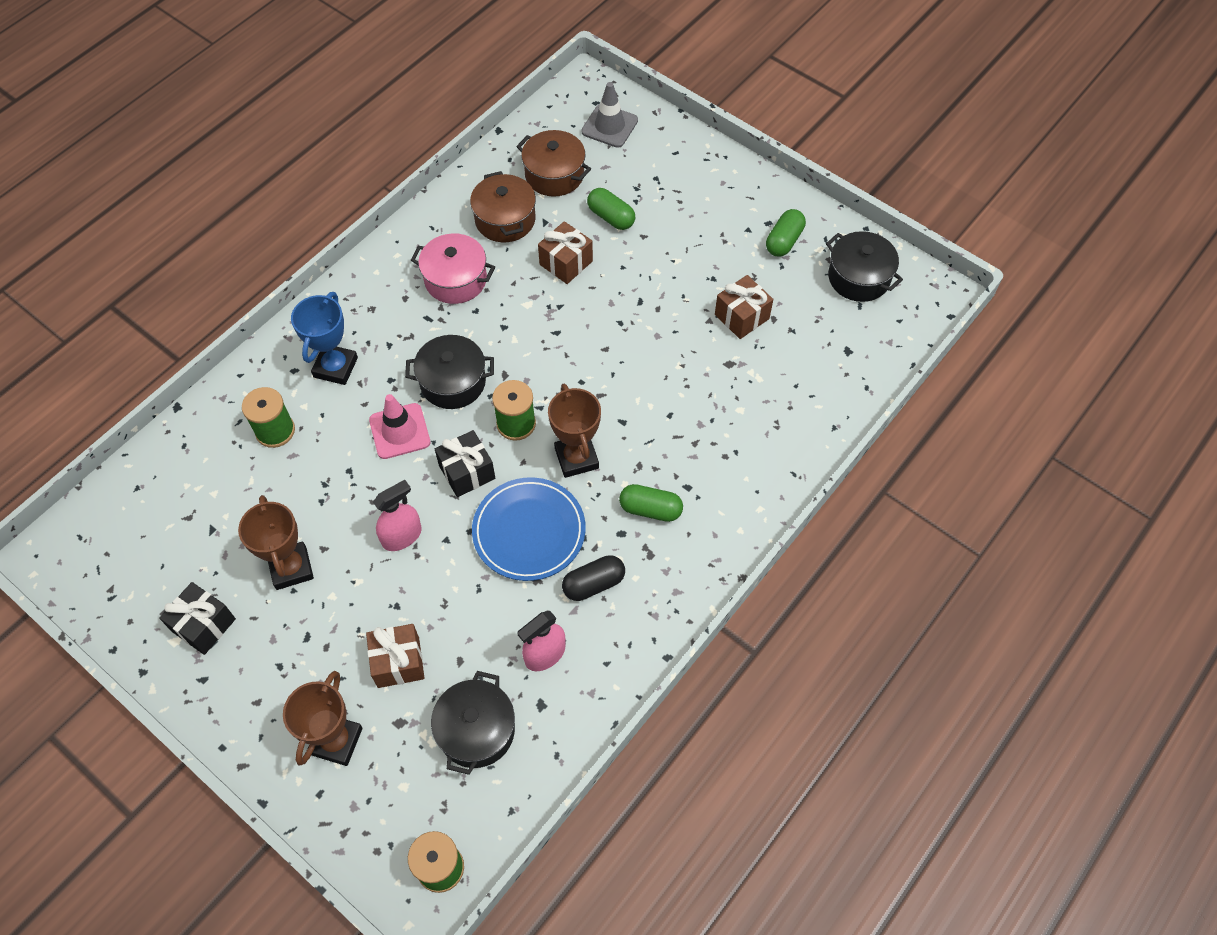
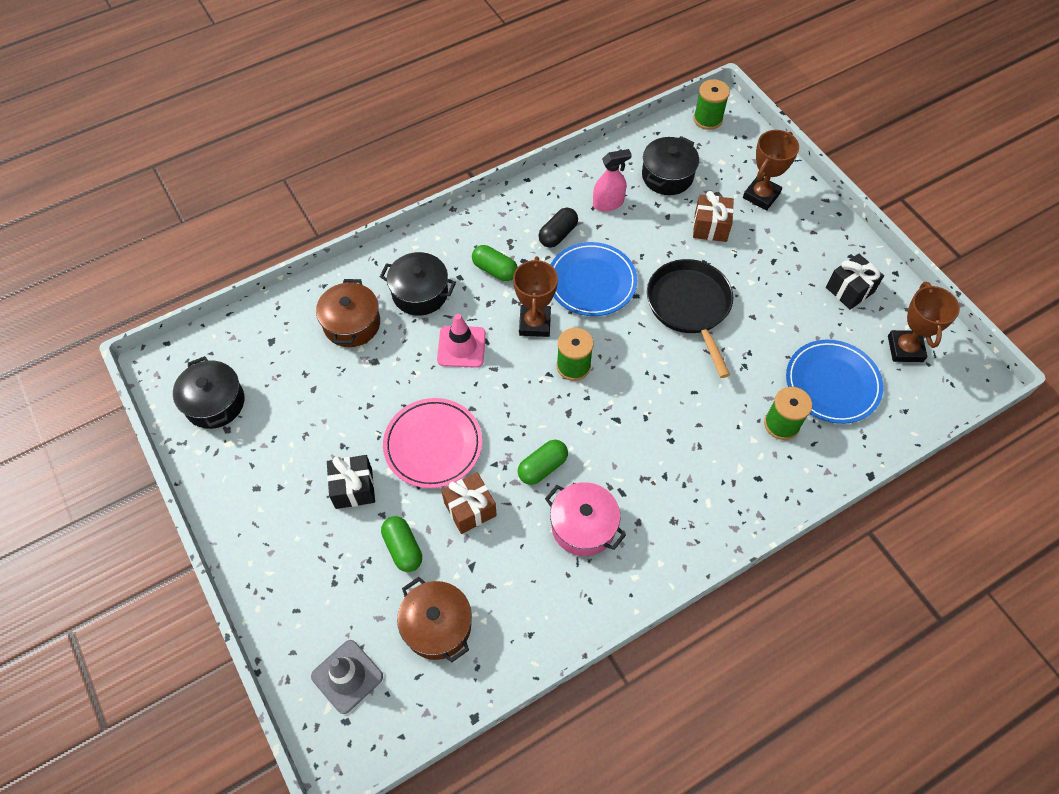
camera: 160 degrees left, 0 degrees up
(221, 493) = (832, 384): none -> blue plate
(291, 568) = (779, 309): brown trophy -> brown trophy (905, 349)
(335, 367) = (719, 468): blue trophy -> none
(399, 431) = (673, 390): pink traffic cone -> pink traffic cone (461, 347)
(402, 536) = (690, 307): pink spray bottle -> black pan
(453, 382) = (616, 420): black pot -> black pot (420, 293)
(467, 472) = (626, 339): black gift -> black gift (354, 488)
(505, 220) = (511, 583): brown pot -> brown pot (352, 324)
(593, 584) = (558, 234): black capsule -> black capsule turned 45 degrees counterclockwise
(627, 304) = (433, 445): none -> pink plate
(741, 316) = (339, 399): brown gift -> none
(784, 241) = (255, 463): green capsule -> green capsule (542, 467)

